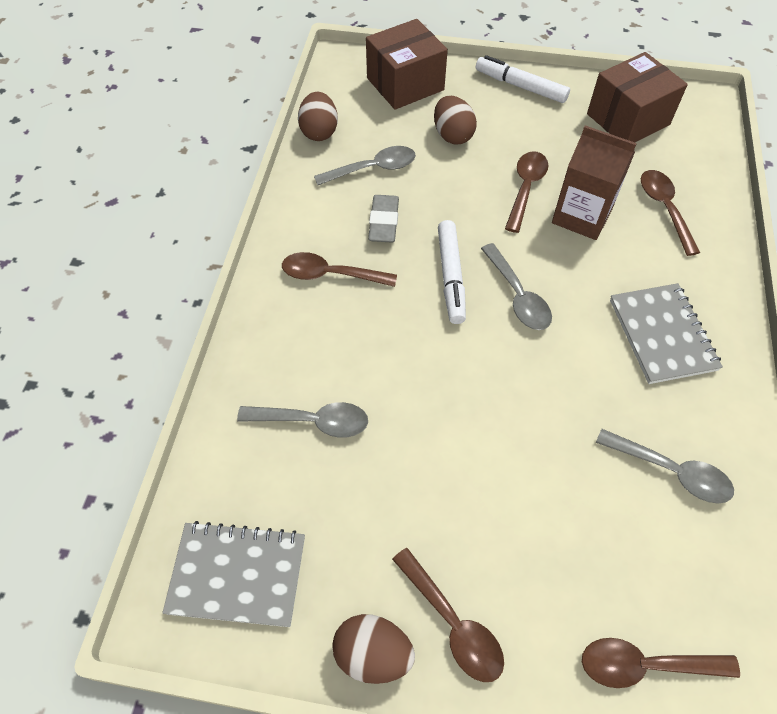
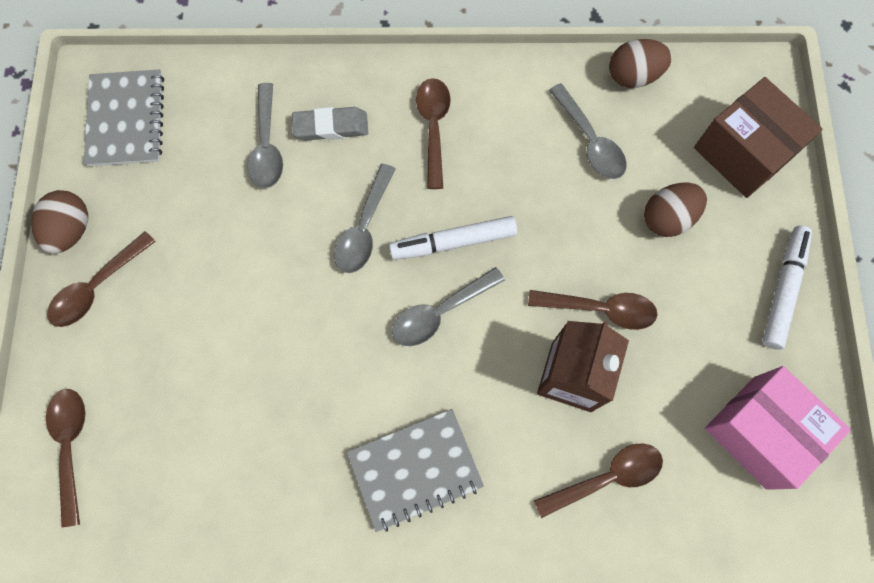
camera: 80 degrees right, 15 degrees up
(384, 222) = (514, 165): grey eraser -> grey eraser (331, 127)
(628, 119) = (760, 432): brown box -> pink box
(671, 471) = (252, 475): grey spoon -> grey spoon (364, 228)

